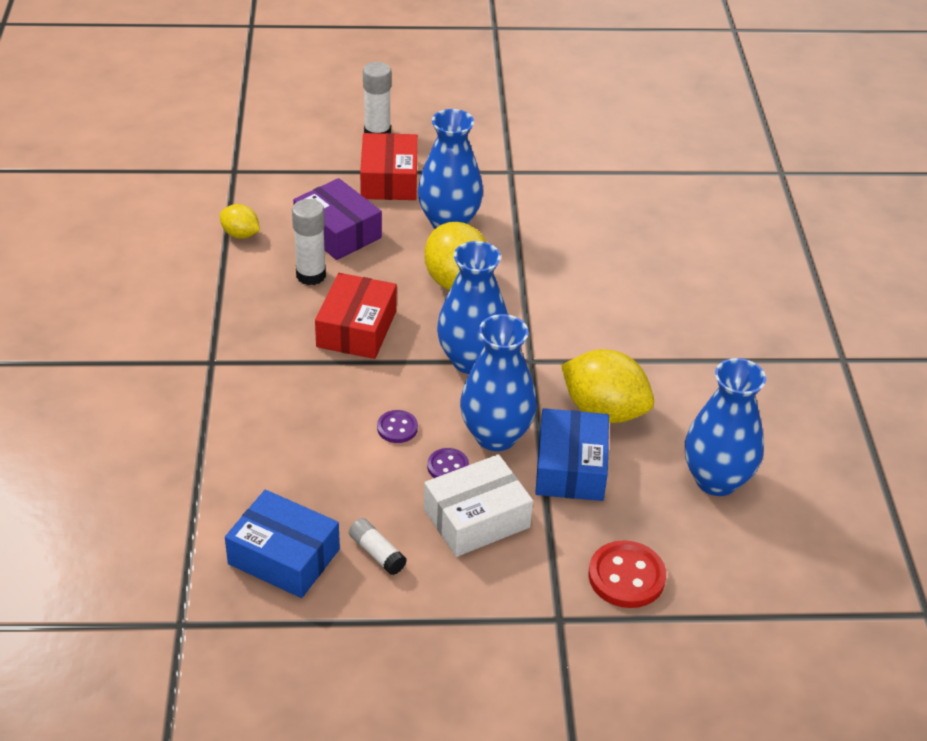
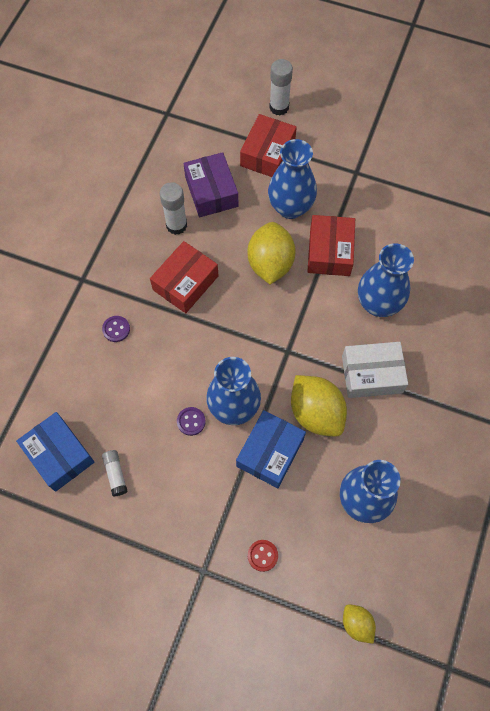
camera: 25 degrees right, 25 degrees up
(240, 234) = (147, 173): yellow lemon -> yellow lemon (357, 624)
(397, 428) = (173, 377): purple button -> purple button (116, 329)
(471, 360) = (248, 337): blue vase -> blue vase (378, 304)
(476, 518) = (189, 470): white box -> white box (372, 374)
(524, 252) = (329, 252): none -> red box
(626, 576) = (262, 555): red button -> red button, size x0.58

